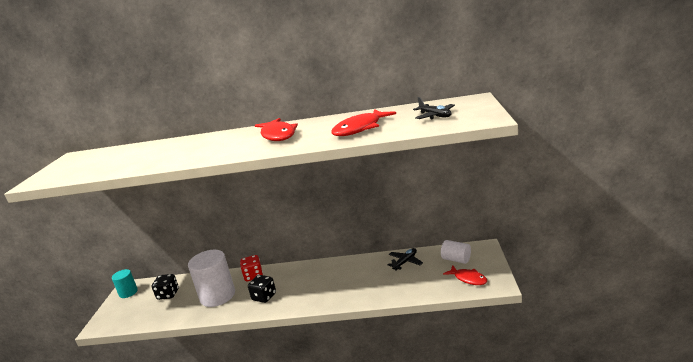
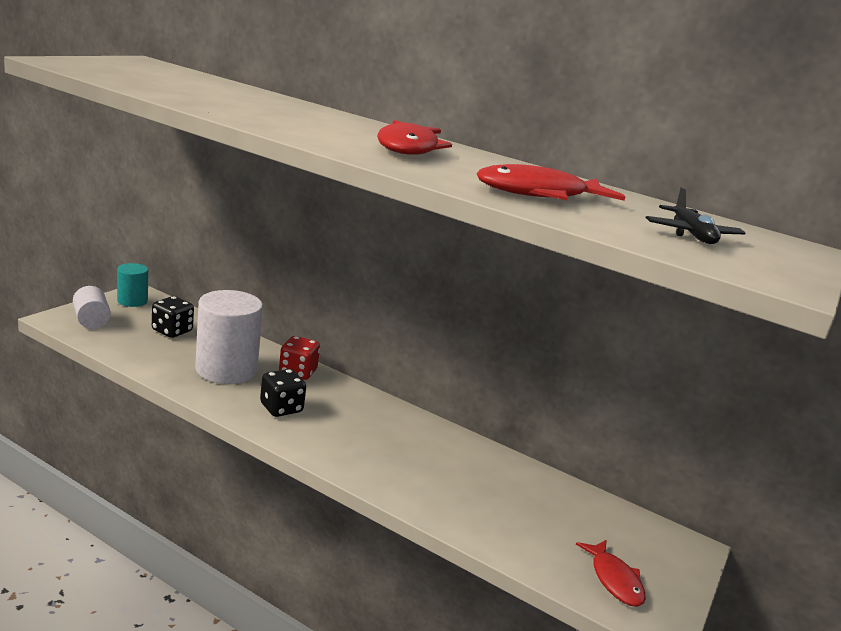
camera: 20 degrees right, 0 degrees up
(405, 262) = (533, 487): black plane -> none
(456, 259) = (623, 536): white cylinder -> white cylinder (91, 321)

